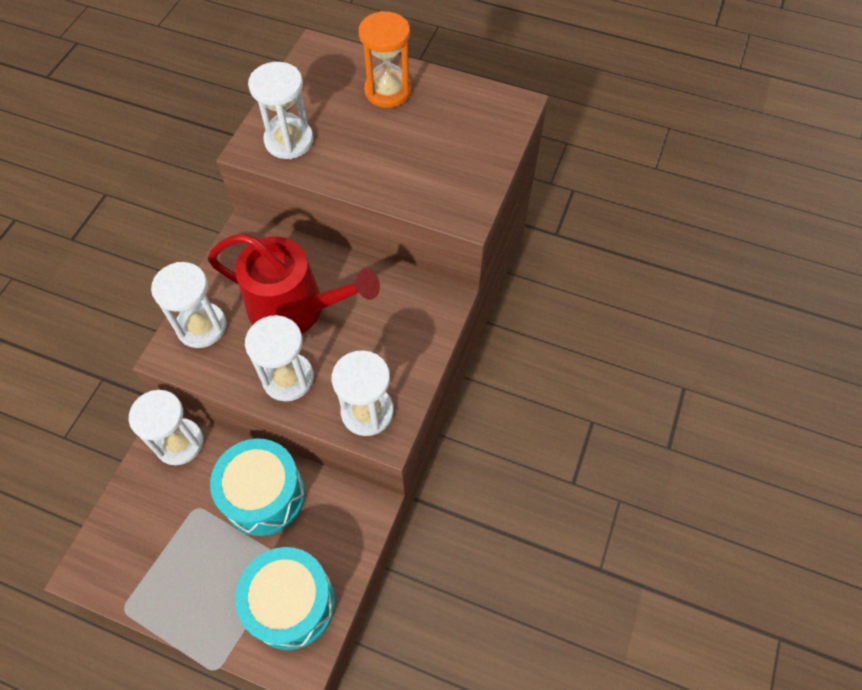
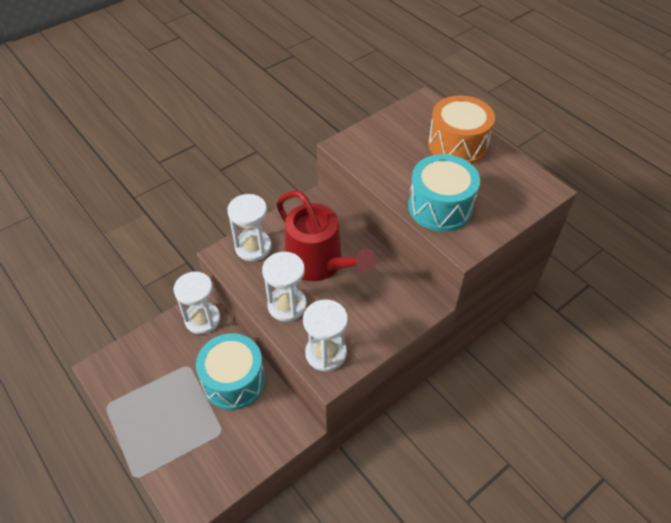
camera: 30 degrees right, 10 degrees down
(289, 141) = (370, 150): white hourglass -> none
(291, 603) = (208, 462): turquoise drum -> turquoise drum (440, 207)
(388, 91) = (457, 145): orange hourglass -> orange drum

